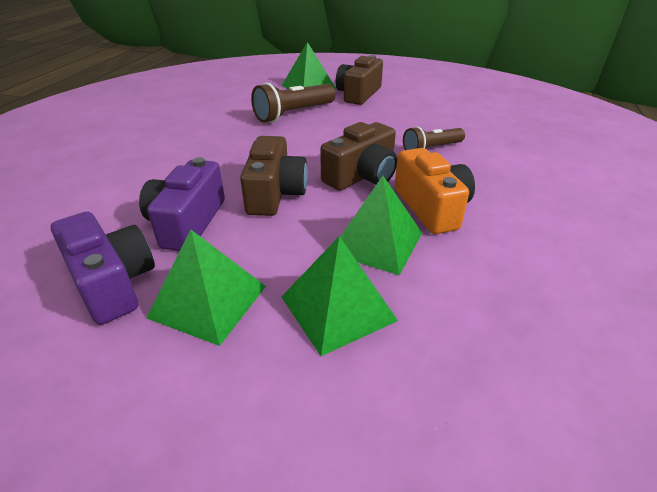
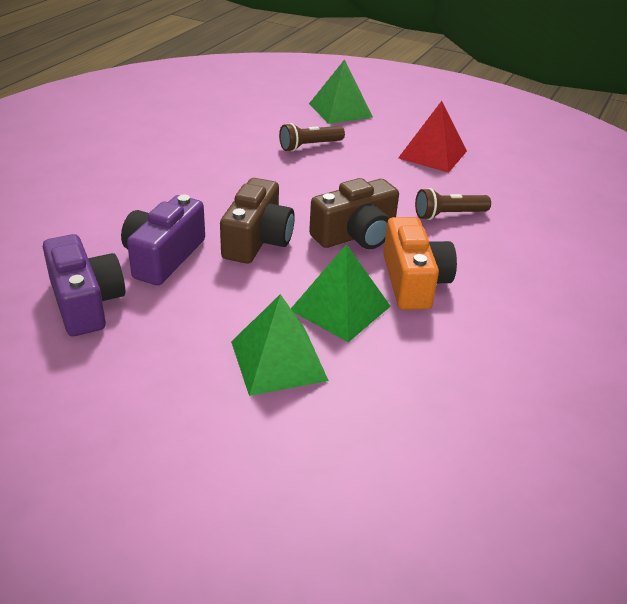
camera: 10 degrees right, 0 degrees up
(208, 301) = (166, 334): green pyramid -> none
(293, 114) = (309, 146): brown flashlight -> brown flashlight, size x0.65
(358, 94) = (397, 129): brown camera -> none
(395, 107) = (432, 154): none -> red pyramid

